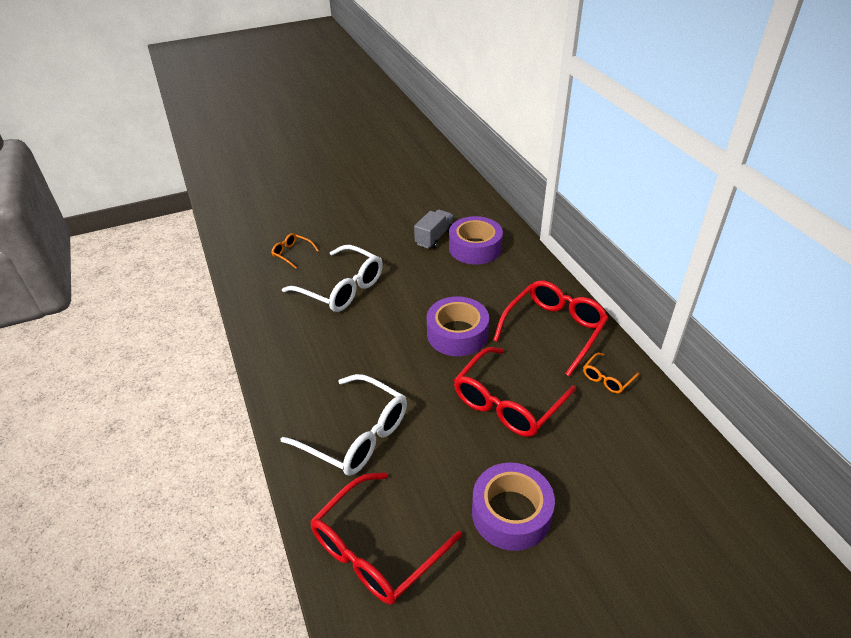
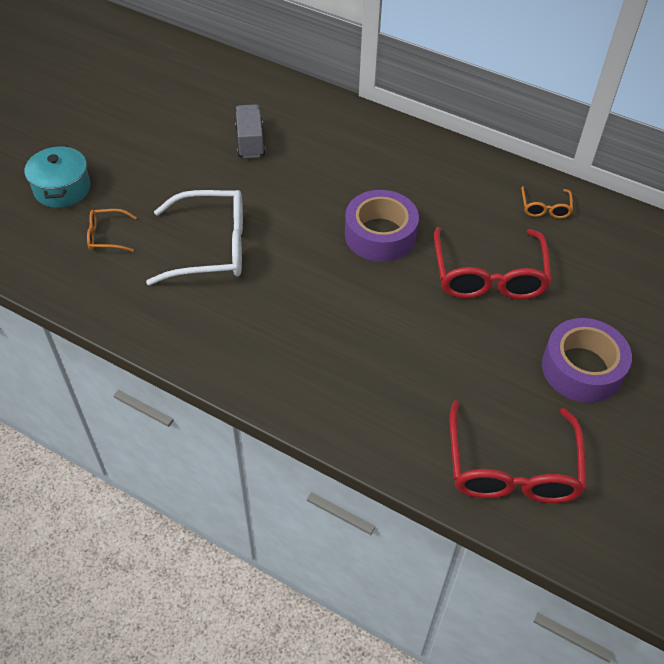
camera: 40 degrees left, 10 degrees up
(298, 217) = (62, 189): none -> turquoise pot
(356, 435) = (390, 385): white glasses -> none
(475, 248) = (305, 134): purple tape -> none
(554, 330) = (461, 185): red glasses -> none

